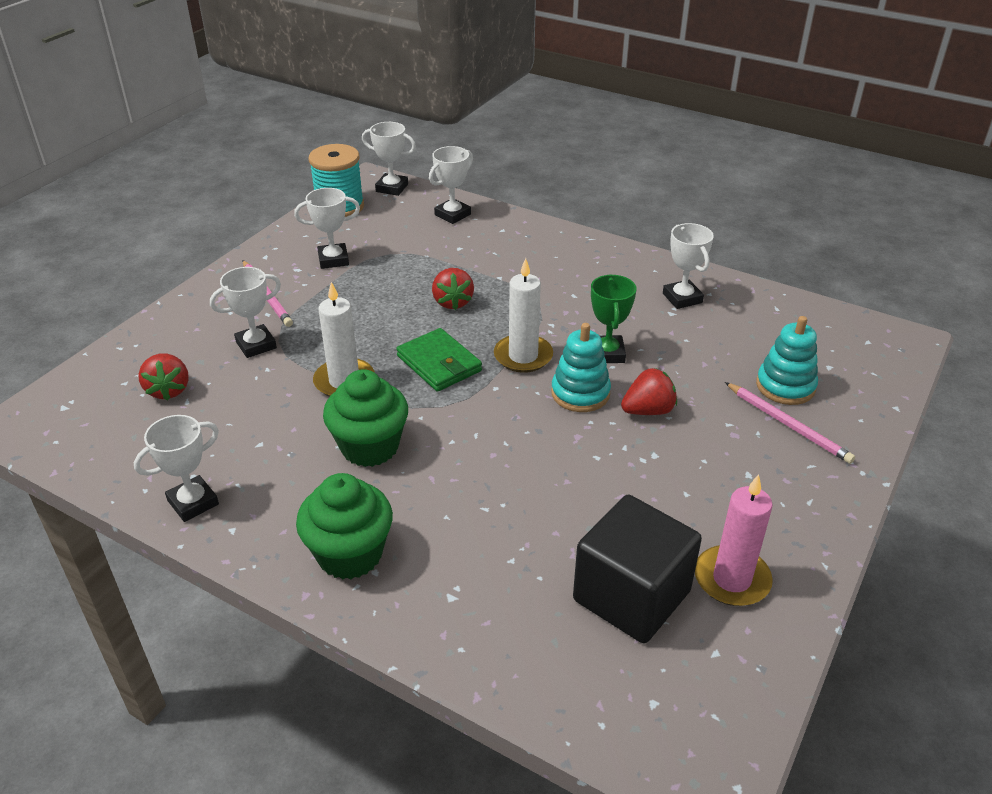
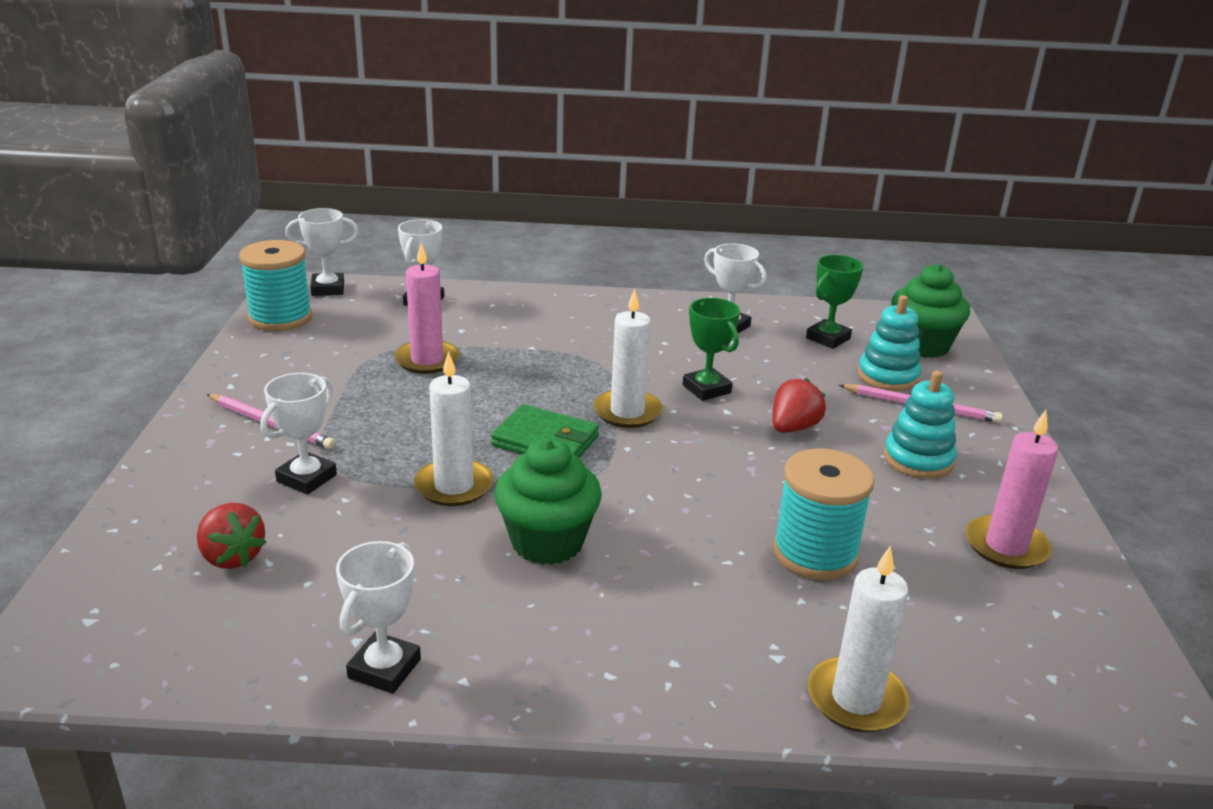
camera: 30 degrees left, 10 degrees down
(333, 260) = (323, 371): white trophy -> none
(350, 554) = (630, 655): green cupcake -> green cupcake (922, 346)
(412, 269) = (427, 360): none -> pink candle
(452, 302) = (503, 381): red strawberry -> none
(478, 653) = (856, 699): none -> white candle
(559, 526) = (815, 553): none -> turquoise spool
(580, 393) = (716, 430): turquoise stacking toy -> turquoise stacking toy (918, 459)
(631, 596) = (940, 591): black cube -> none
(764, 333) = (828, 338): none -> green trophy

